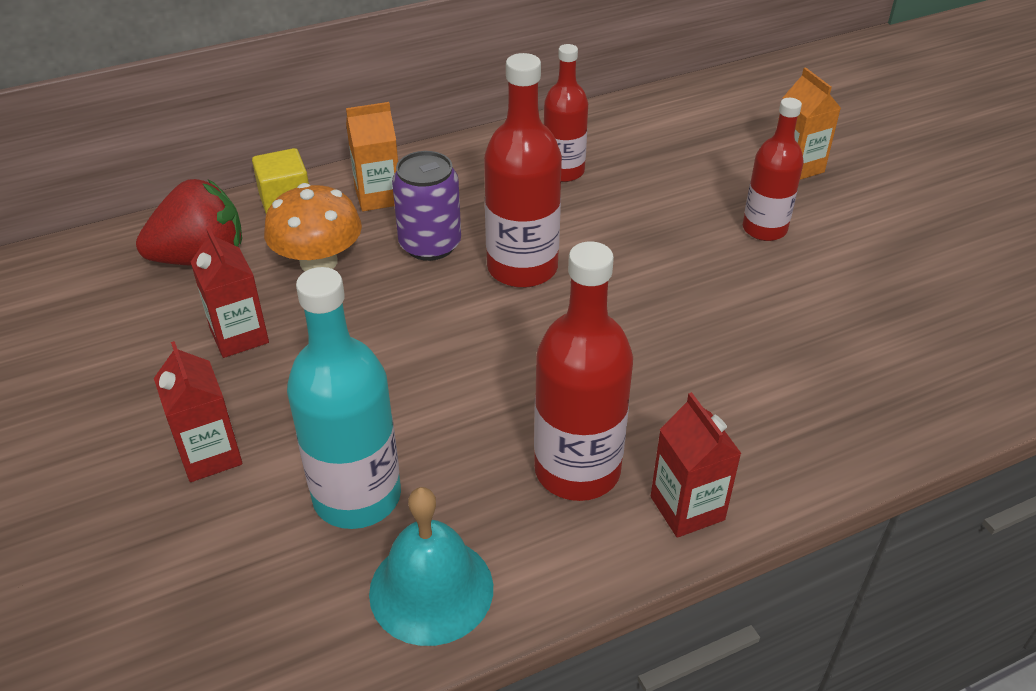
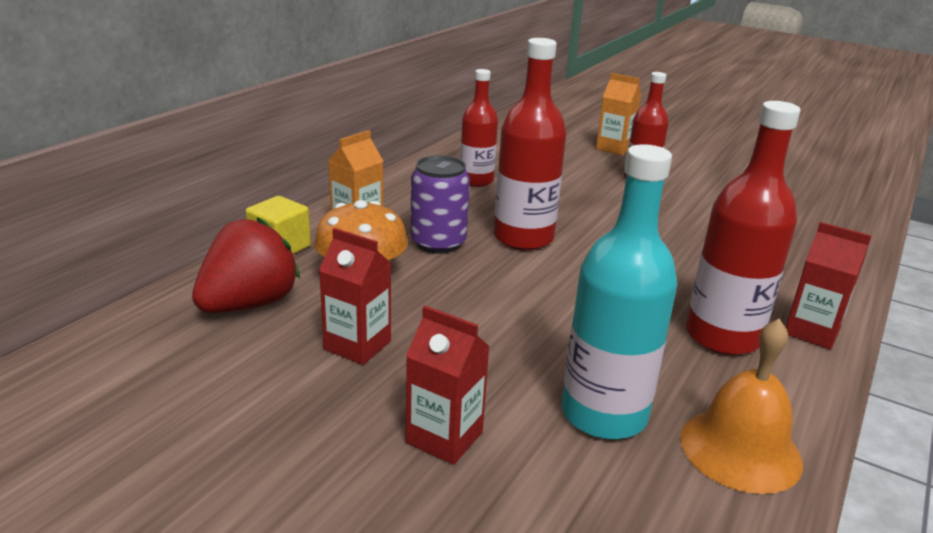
camera: 35 degrees left, 15 degrees down
(431, 589) = (740, 449): turquoise bell -> orange bell

